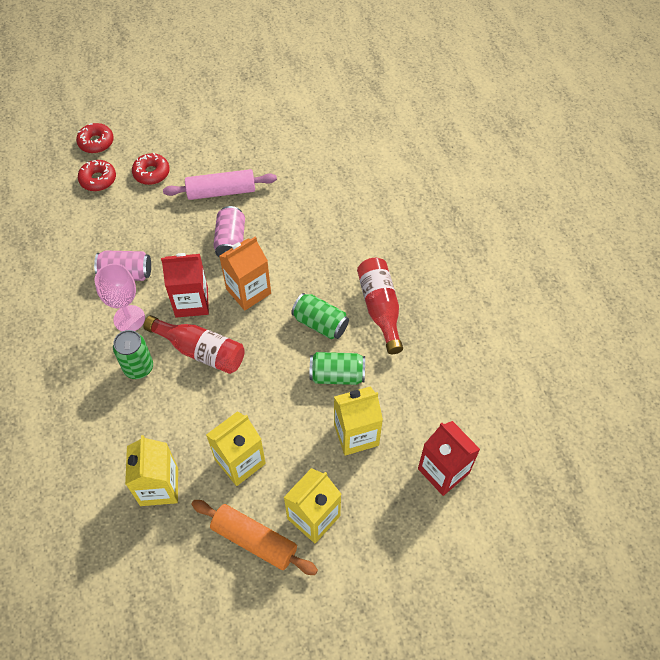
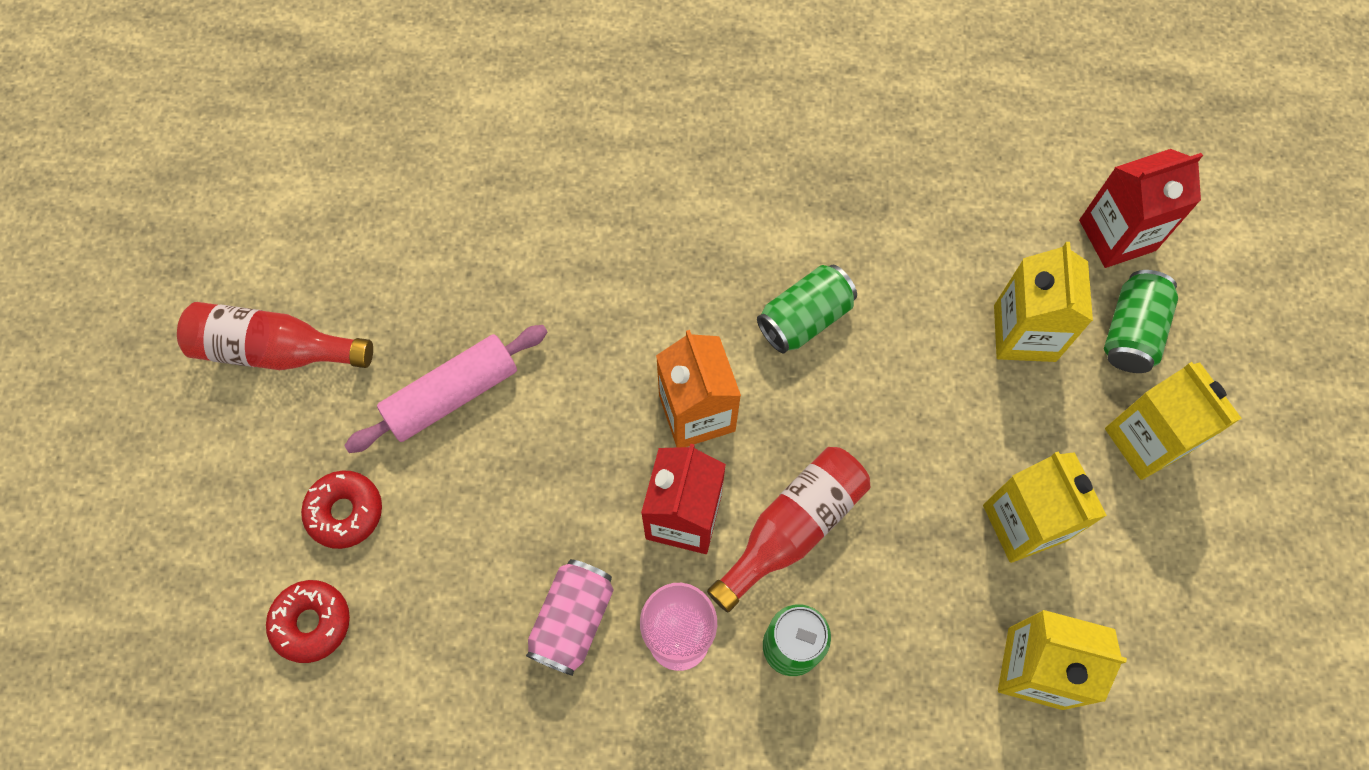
camera: 70 degrees left, 10 degrees up
(96, 142) = (207, 604): red donut -> none
(221, 191) = (452, 395): pink rolling pin -> pink rolling pin turned 45 degrees clockwise
(231, 241) = (574, 411): pink can -> none
(254, 540) = (1165, 540): orange rolling pin -> none
(337, 375) = (911, 325): green can -> green can (1131, 332)
(380, 308) = (807, 220): red bottle -> red bottle (275, 350)

